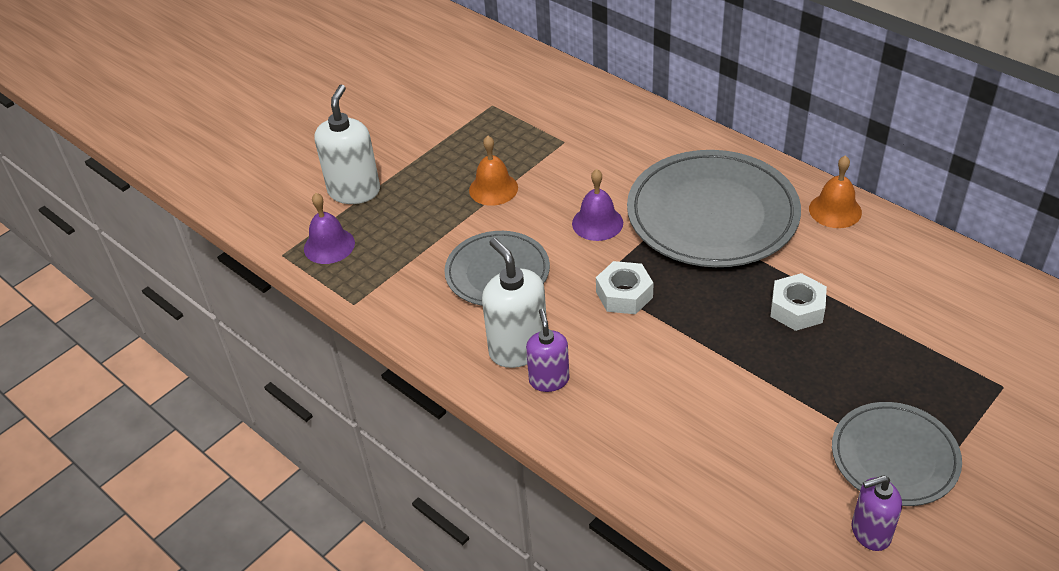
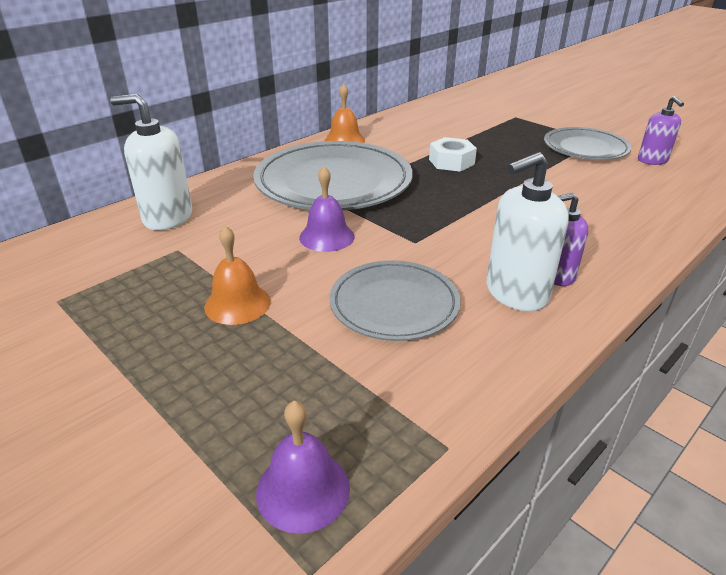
camera: 90 degrees left, 10 degrees down
(354, 191) = (167, 457): white soap dispenser -> white soap dispenser (167, 217)
(624, 294) = (434, 228): white nut -> none

